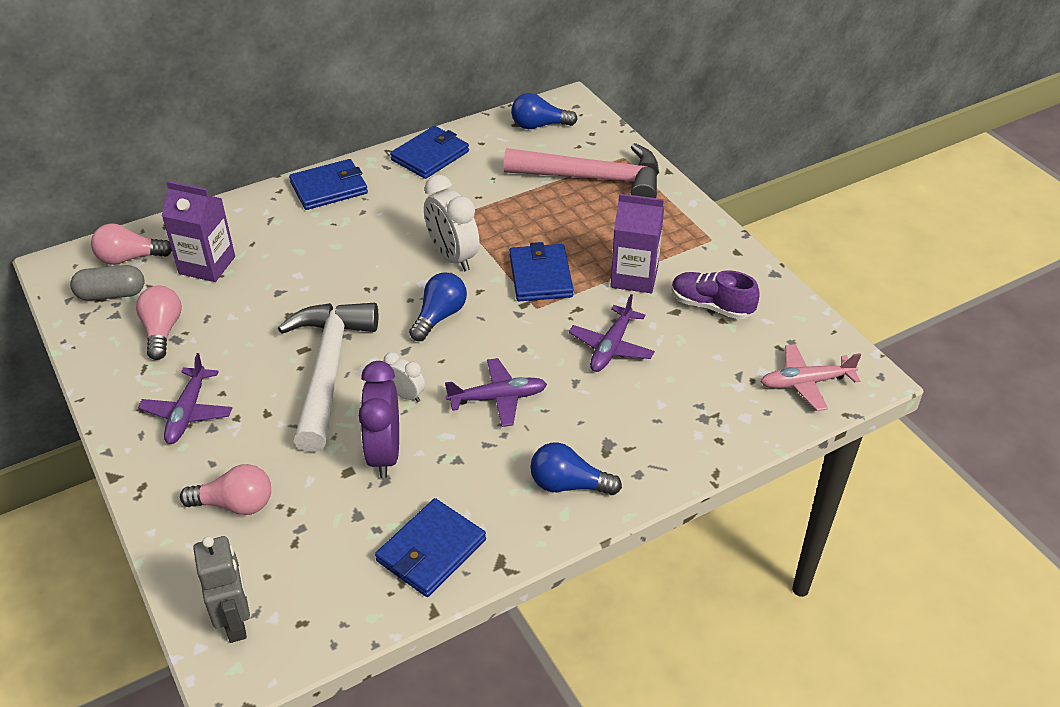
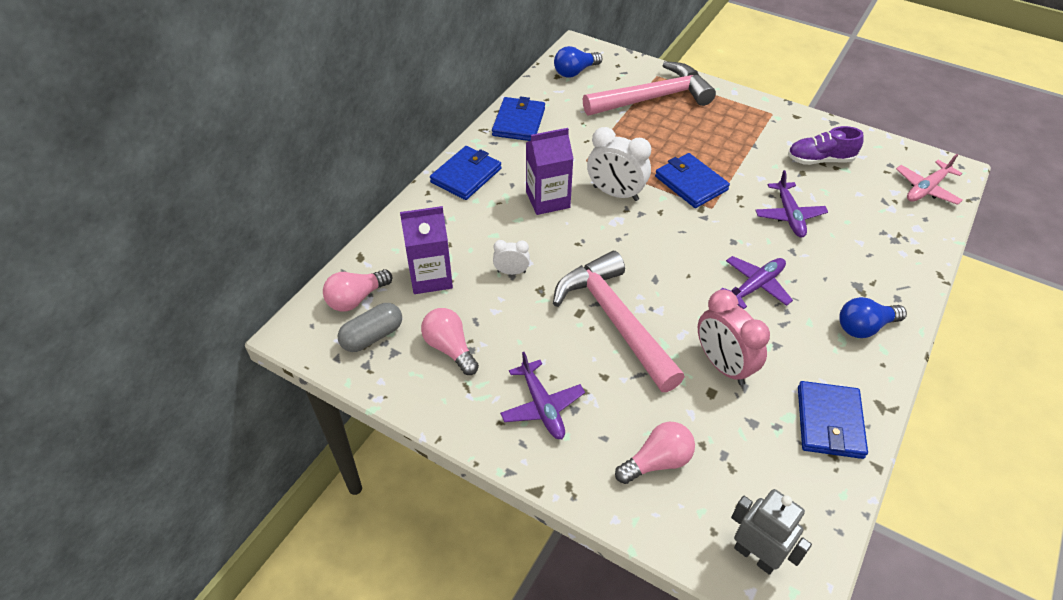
camera: 30 degrees left, 5 degrees up
(328, 370) = (615, 320): white hammer -> pink hammer
(384, 453) = (722, 365): purple clock -> pink clock
(405, 395) = (691, 313): white clock -> white clock (511, 272)
(439, 316) = (653, 242): blue light bulb -> none
(634, 277) = (752, 159): purple carton -> purple carton (548, 200)

